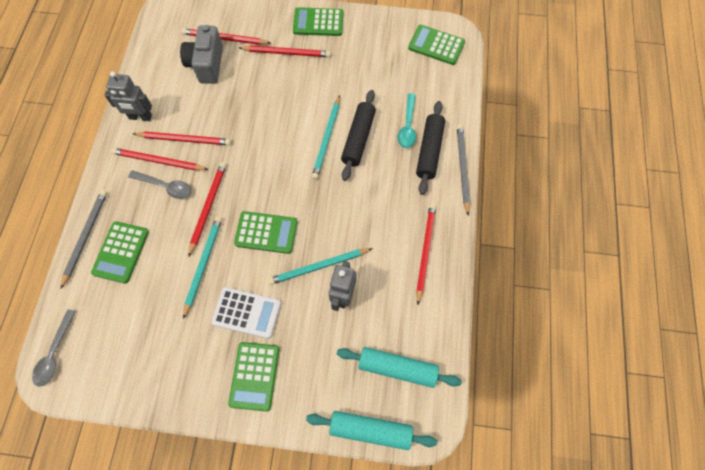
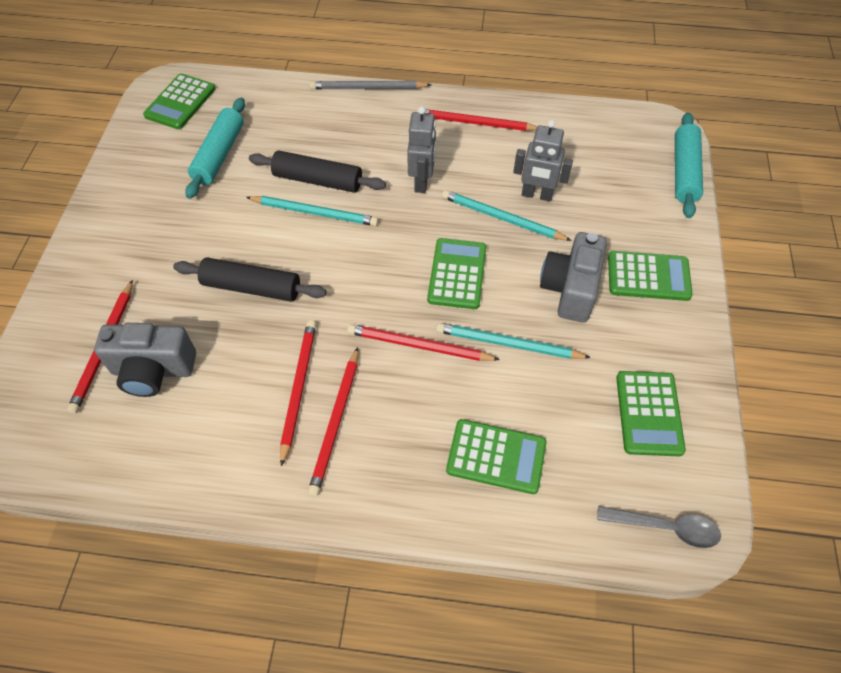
camera: 90 degrees left, 10 degrees down
(85, 237) = (472, 516): grey pencil -> none
(140, 117) = (246, 462): grey robot -> grey robot (422, 182)
(165, 186) = (383, 406): grey spoon -> none
(247, 312) = (570, 289): white calculator -> grey camera
(287, 53) = (154, 262): red pencil -> none
(318, 22) = (105, 226): green calculator -> green calculator (649, 413)
(318, 267) = (502, 218): turquoise pencil -> turquoise pencil turned 135 degrees clockwise
(397, 368) = (614, 149): turquoise rolling pin -> turquoise rolling pin (219, 155)
(407, 126) = (304, 133): turquoise spoon -> none
(429, 151) = (342, 115): black rolling pin -> black rolling pin (252, 287)

